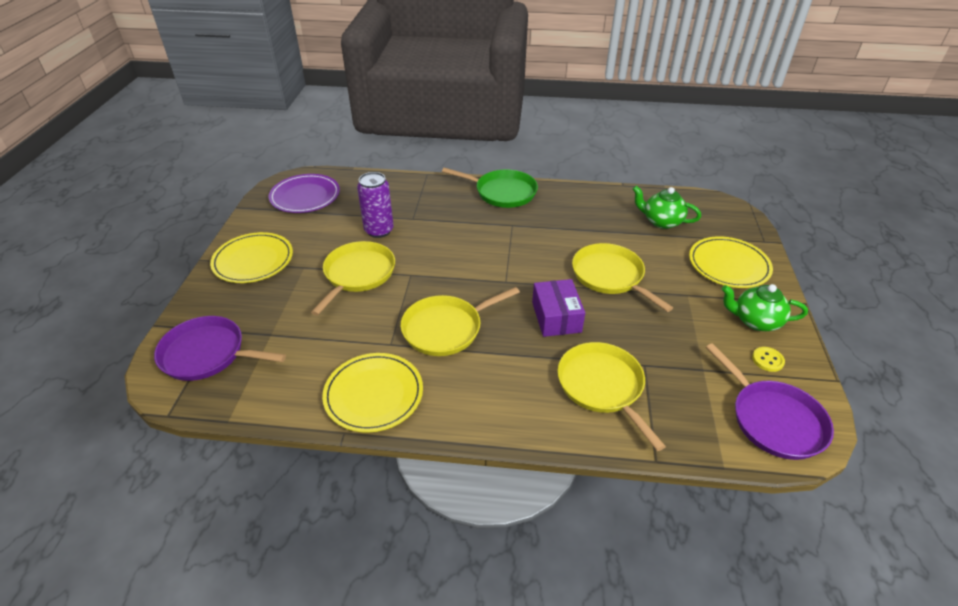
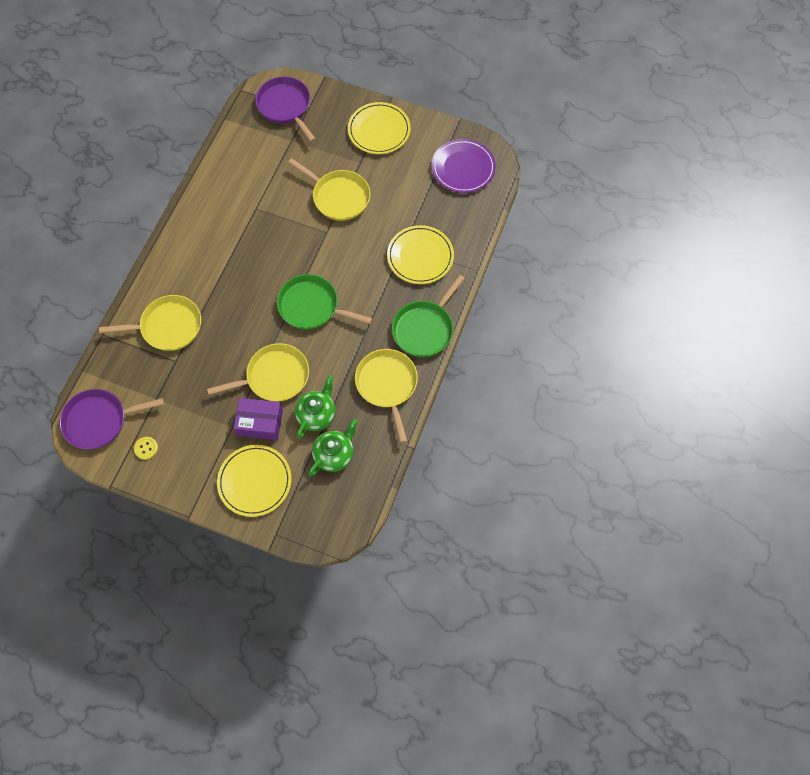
camera: 105 degrees right, 25 degrees up
(207, 354) = (285, 106): purple pan -> purple pan turned 60 degrees counterclockwise
(373, 394) = (215, 193): yellow plate -> yellow plate (420, 256)
(379, 230) = (393, 218): purple can -> none
(445, 329) = (258, 244): yellow pan -> yellow pan (387, 385)
(512, 266) = (311, 306): none -> green pan
(556, 317) = (243, 320): purple box -> purple box (260, 423)
(755, 321) = (185, 463): green teapot -> green teapot (317, 414)

